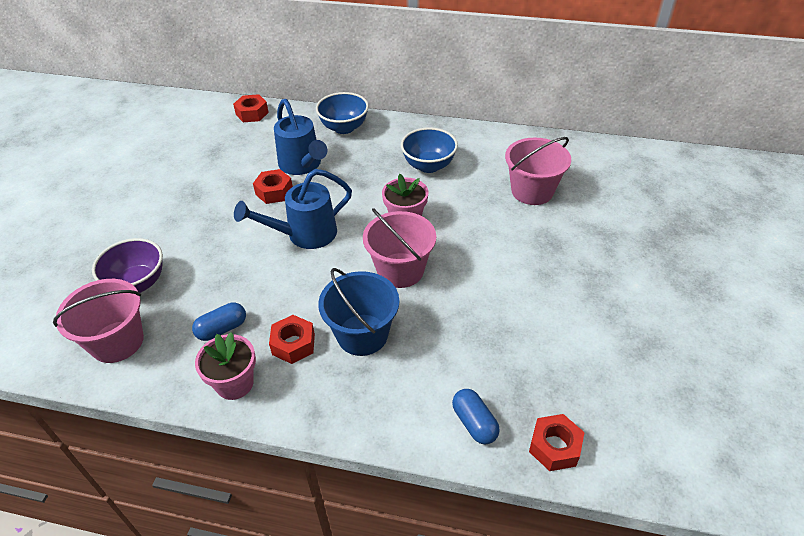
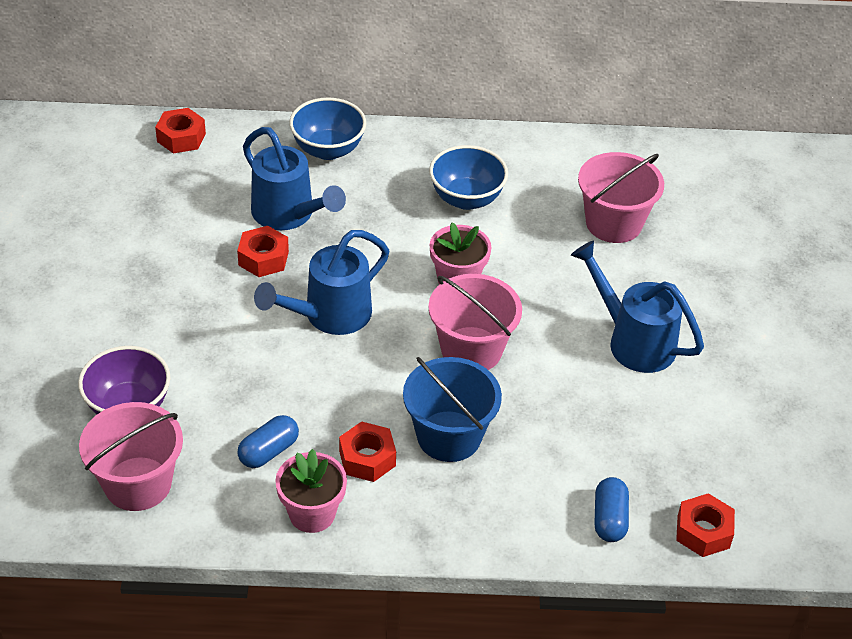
camera: 15 degrees left, 0 degrees up
(474, 423) = (609, 519): blue capsule -> blue capsule turned 45 degrees clockwise
(528, 277) = (634, 341): none -> blue watering can

